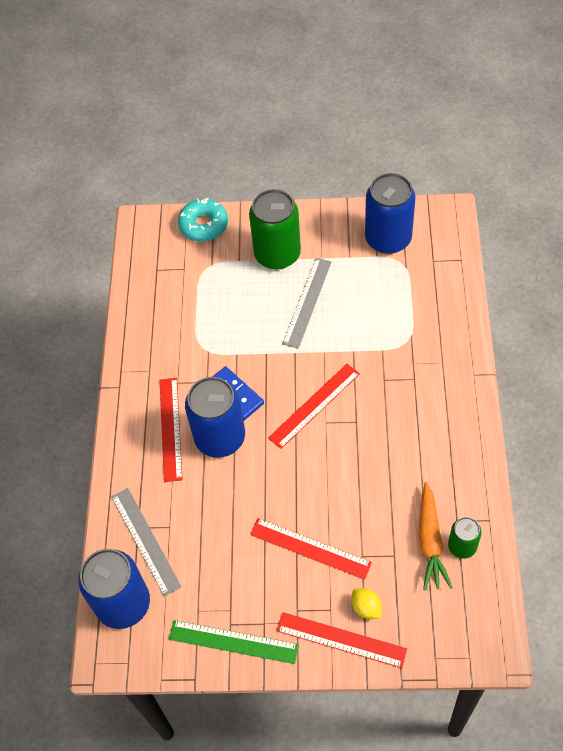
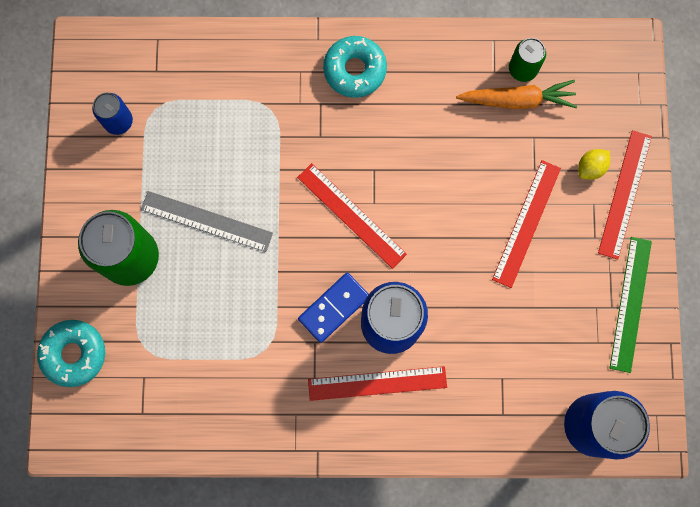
camera: 95 degrees left, 20 degrees up
(145, 541) = (519, 405): grey ruler -> none
(388, 239) = (118, 121): blue can -> blue can, size x0.52
(447, 404) = (355, 70): none -> turquoise donut

